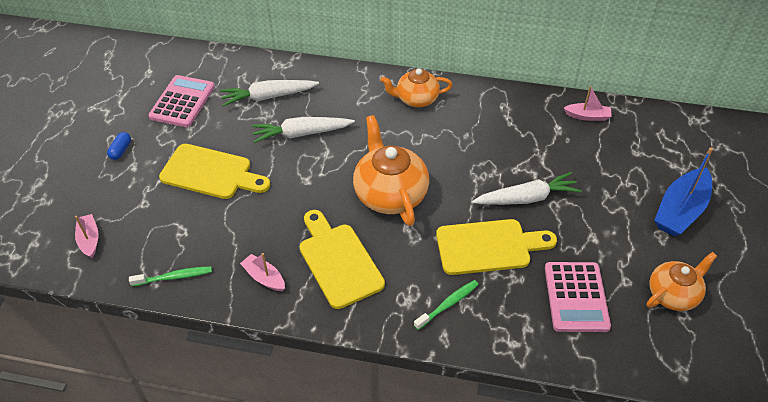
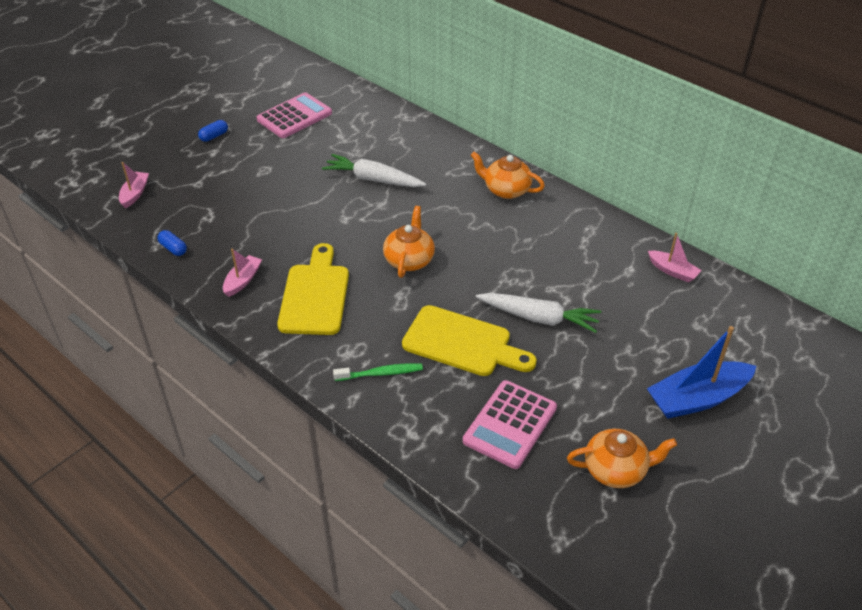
camera: 30 degrees right, 5 degrees down
(174, 277) = (173, 248): green toothbrush -> blue capsule
(211, 173) = (270, 181): yellow cutting board -> none
(264, 277) = (242, 280): pink boat -> pink boat turned 45 degrees clockwise
(269, 97) = (371, 139): white carrot -> none
(390, 194) = (409, 260): orange teapot -> orange teapot, size x0.64

